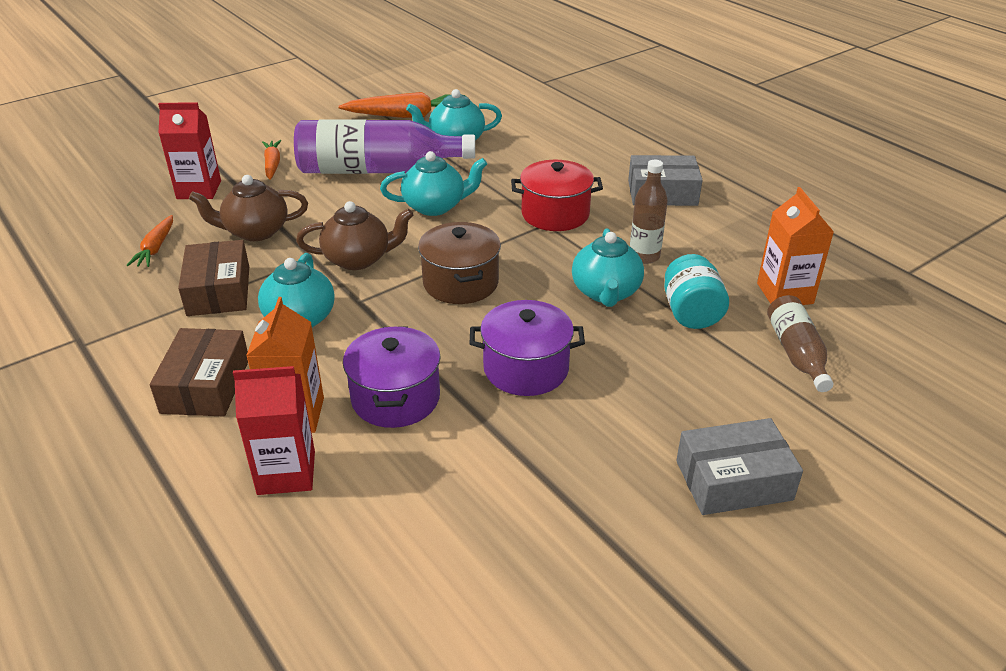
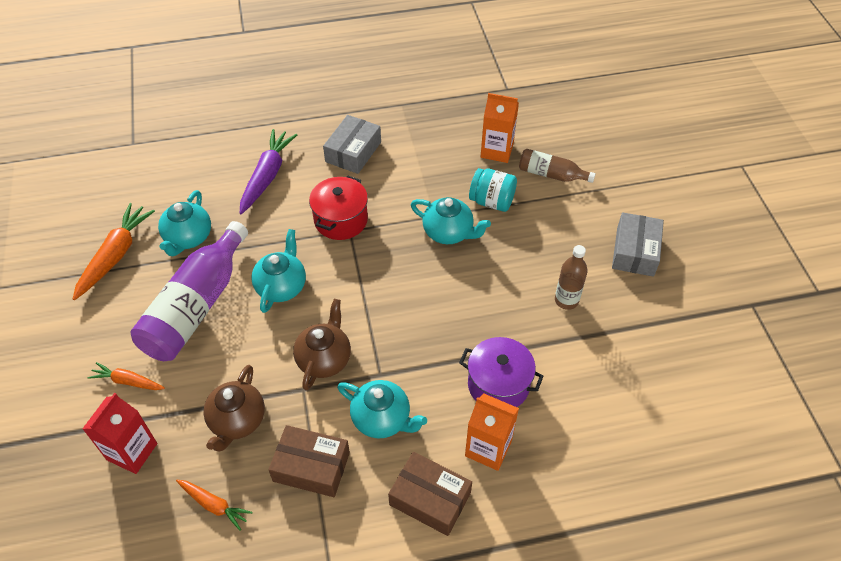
camera: 65 degrees left, 15 degrees up
(286, 472) = (542, 467): red carton -> none
(460, 283) = (392, 306): brown pot -> none
(526, 368) = (503, 305): purple pot -> none
(573, 155) = (267, 176): none -> purple carrot
(644, 256) = (421, 196): brown bottle -> brown bottle (566, 300)

